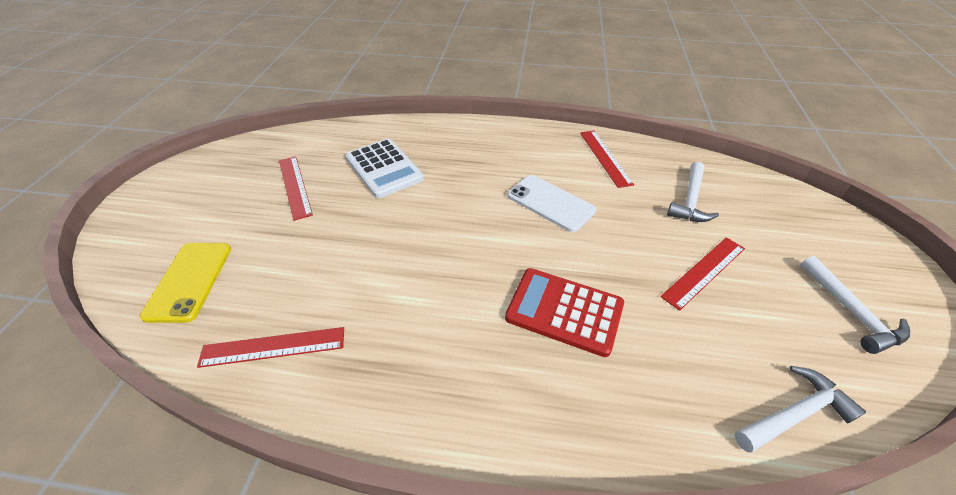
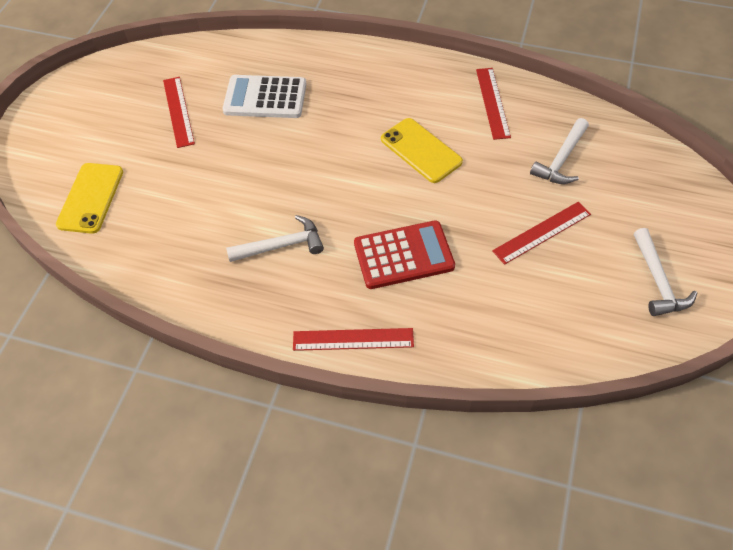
camera: 10 degrees right, 10 degrees up
(273, 347) = (161, 260): red ruler -> red ruler (353, 339)
(384, 168) = (265, 98): white calculator -> white calculator turned 120 degrees clockwise
(550, 203) = (421, 150): white phone -> yellow phone
(564, 311) = (403, 255): red calculator -> red calculator turned 135 degrees clockwise
(794, 413) = (562, 352): white hammer -> white hammer (282, 245)

